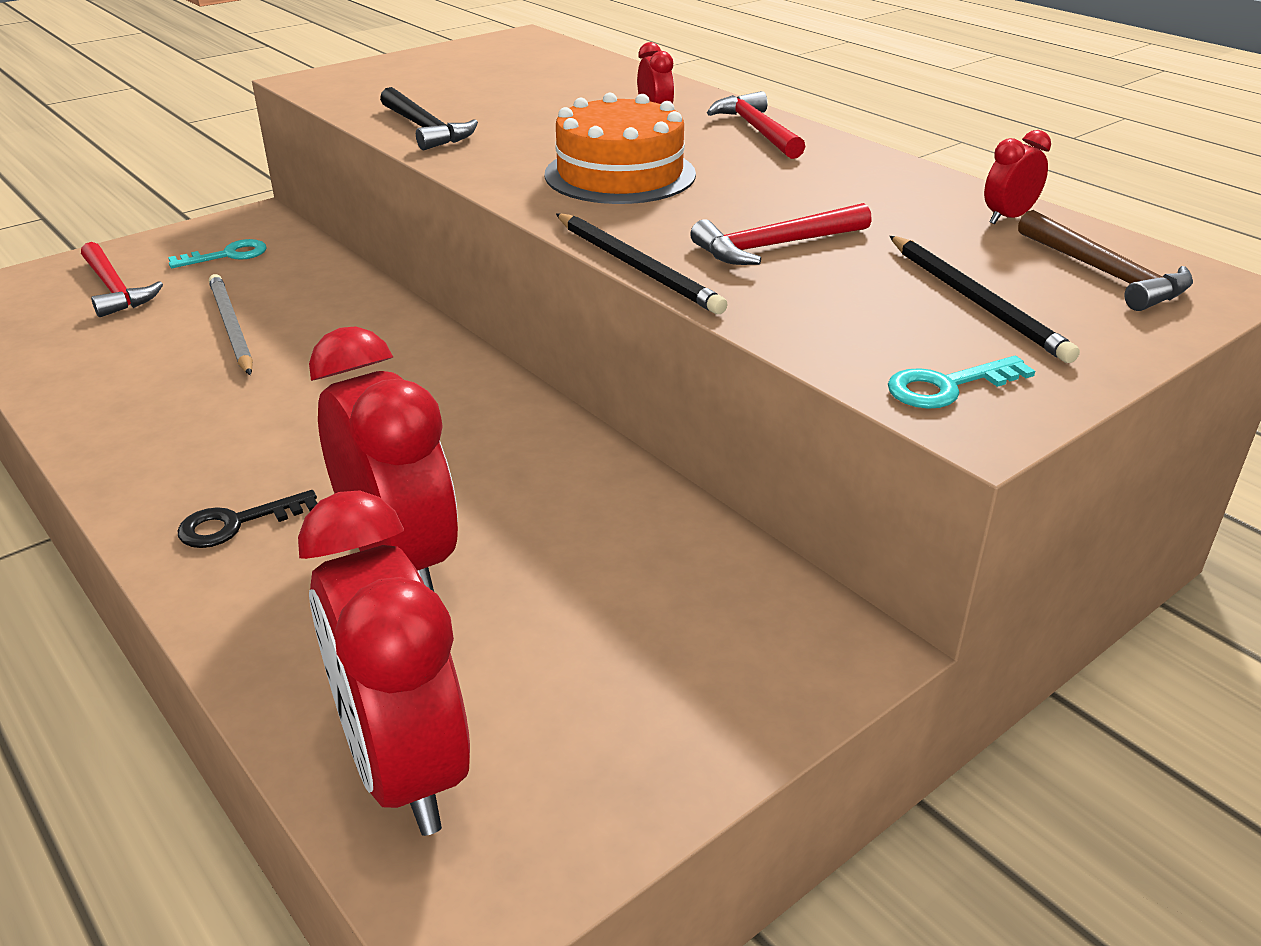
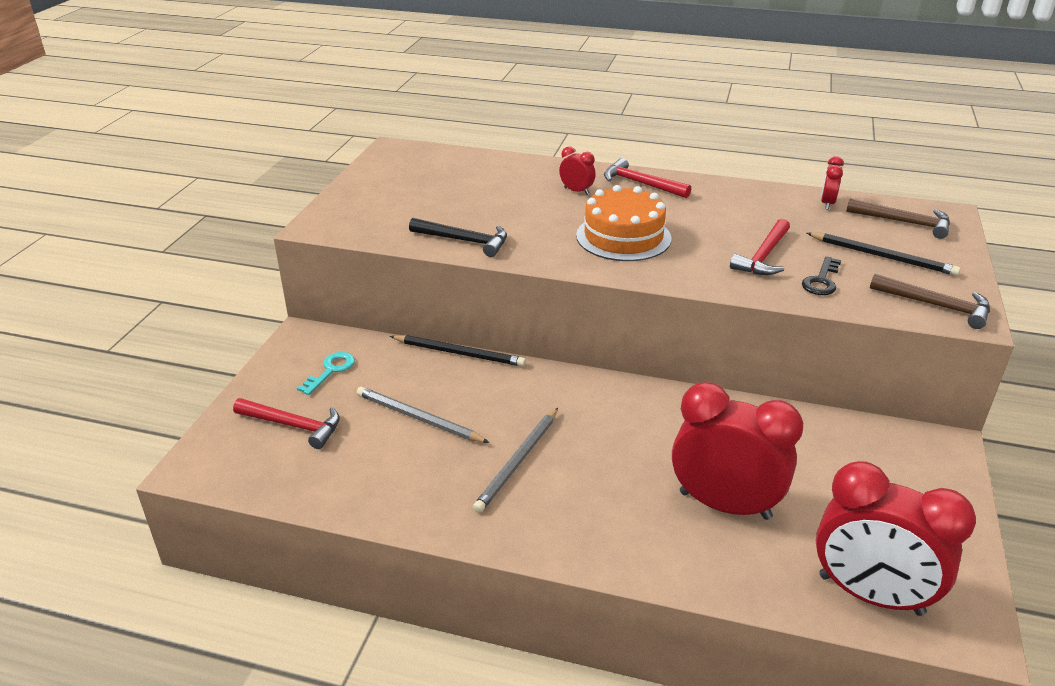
camera: 35 degrees left, 0 degrees up
(236, 523) = (618, 529): black key -> black key (821, 281)
(253, 408) = (518, 461): none -> grey pencil
(637, 267) = (727, 293): black pencil -> black pencil (459, 353)
(947, 387) = (936, 306): turquoise key -> brown hammer

